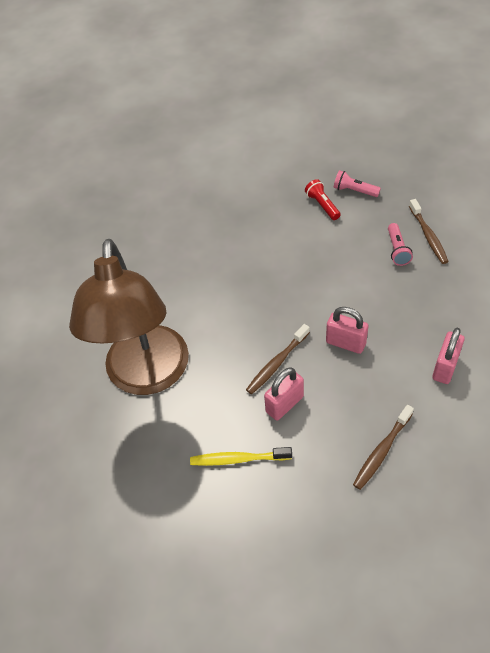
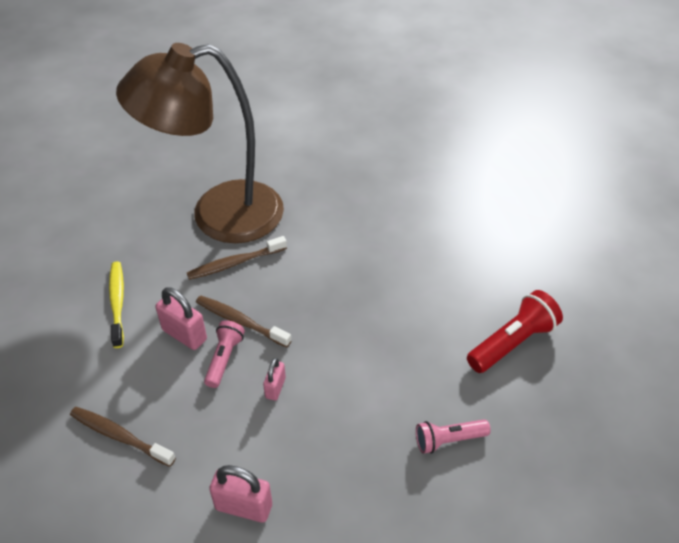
camera: 75 degrees right, 5 degrees down
(322, 205) = (512, 342): red flashlight -> red flashlight, size x1.56
(345, 343) = (275, 388): pink padlock -> pink padlock, size x0.61
(354, 191) = (554, 378): pink flashlight -> pink flashlight (224, 358)
(428, 236) = (487, 481): brown toothbrush -> brown toothbrush (235, 263)

